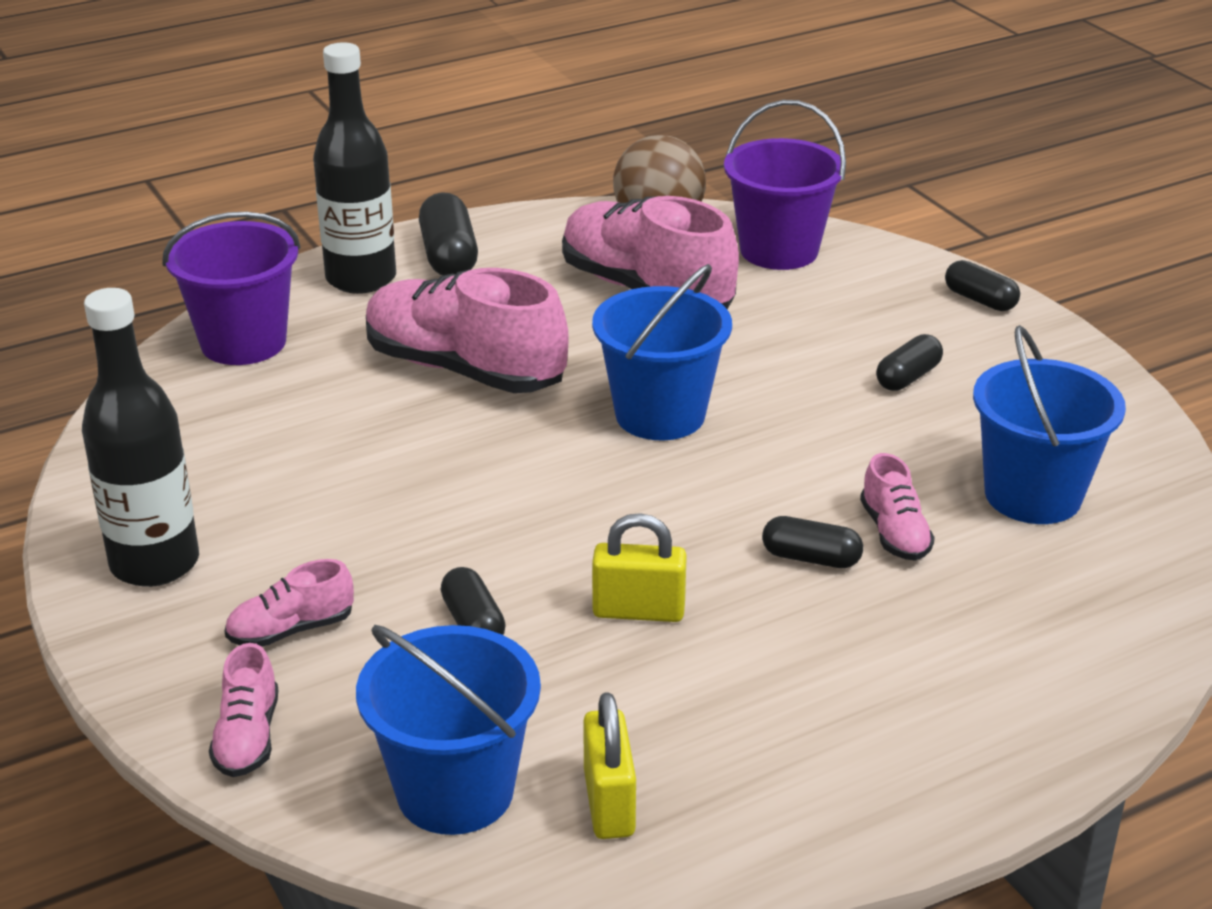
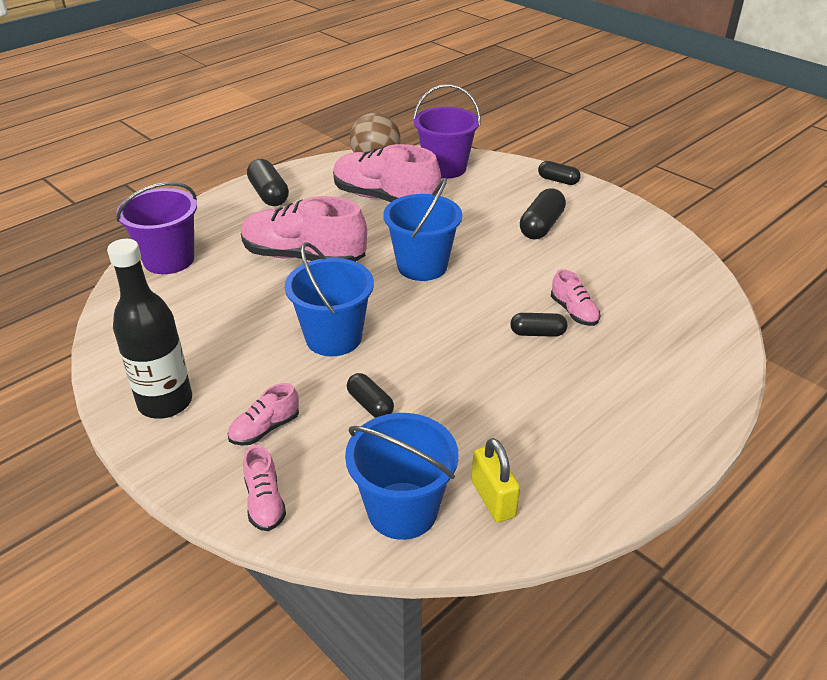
camera: 15 degrees left, 5 degrees up
(361, 279) = (224, 213): black bottle -> none
(638, 611) = (459, 380): yellow padlock -> none
(908, 377) = (541, 226): black capsule -> black capsule, size x1.56
(1032, 495) = (632, 279): blue bucket -> blue bucket (333, 338)

